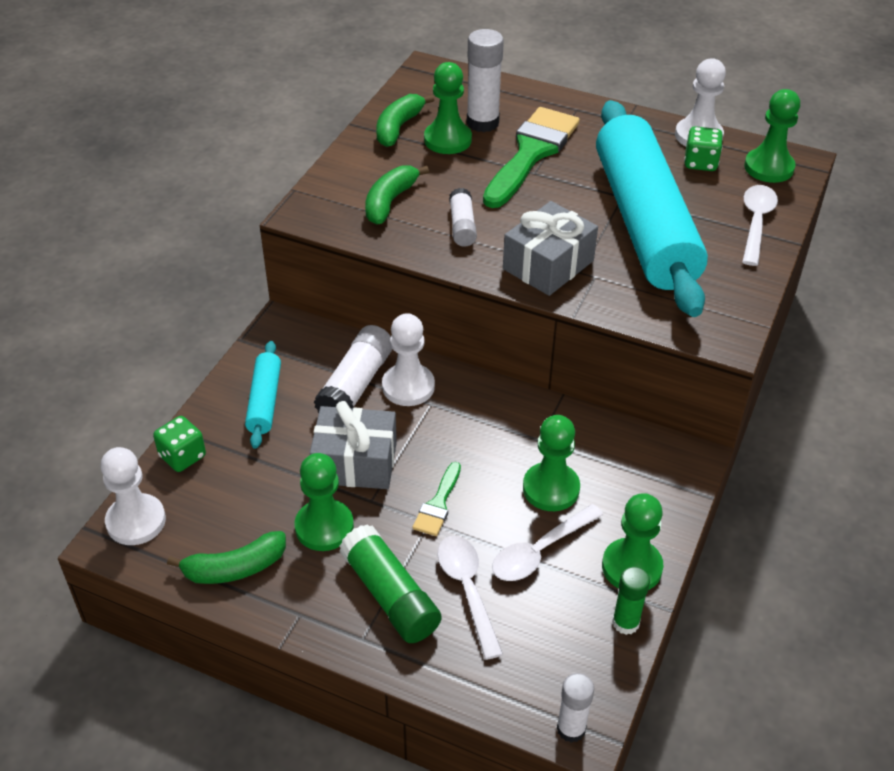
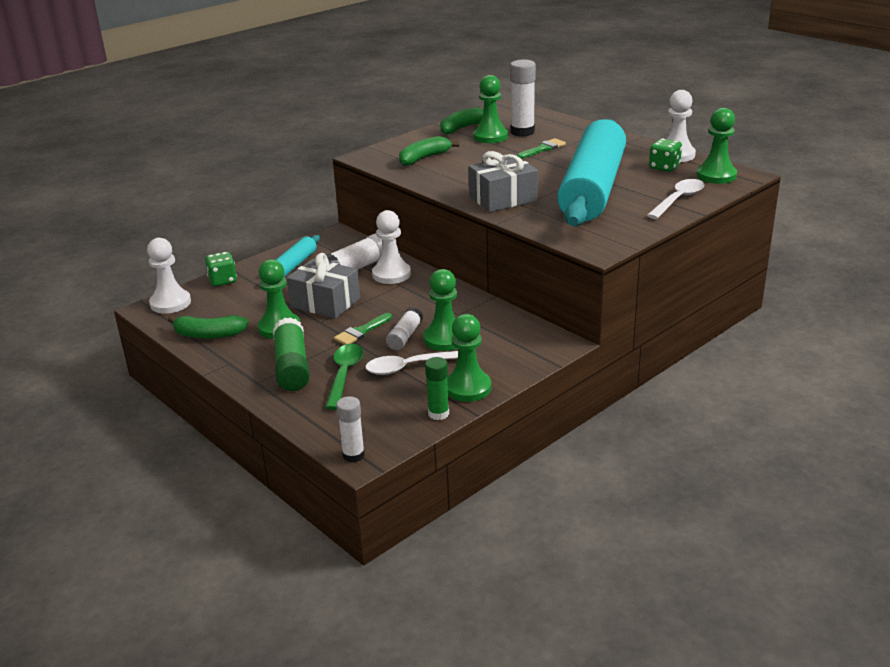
camera: 25 degrees right, 15 degrees down
(462, 226) = (461, 174): white glue stick -> white glue stick (405, 336)
(468, 590) = (344, 375): white spoon -> green spoon
(531, 153) = (543, 149): green brush -> green brush, size x0.47

